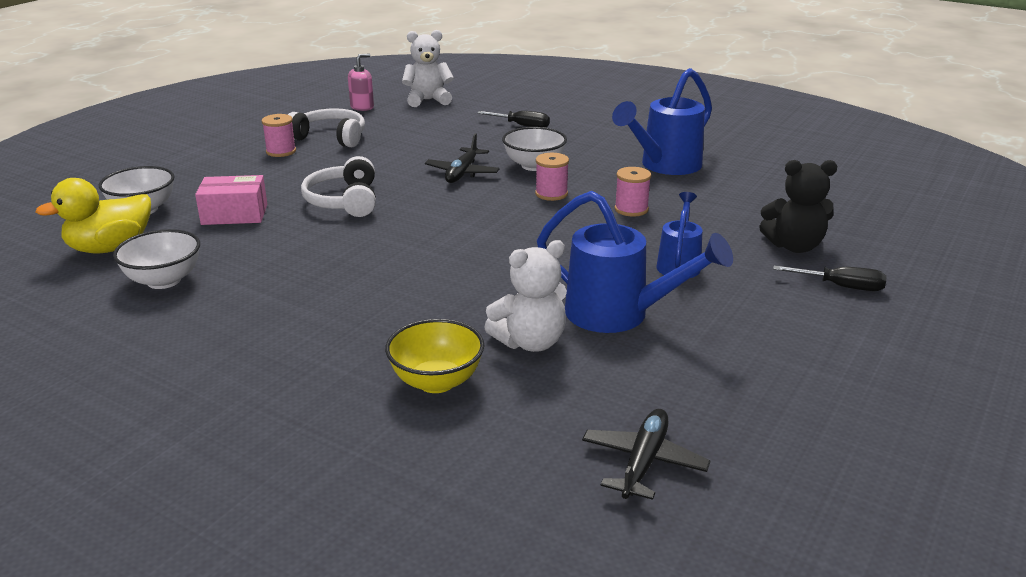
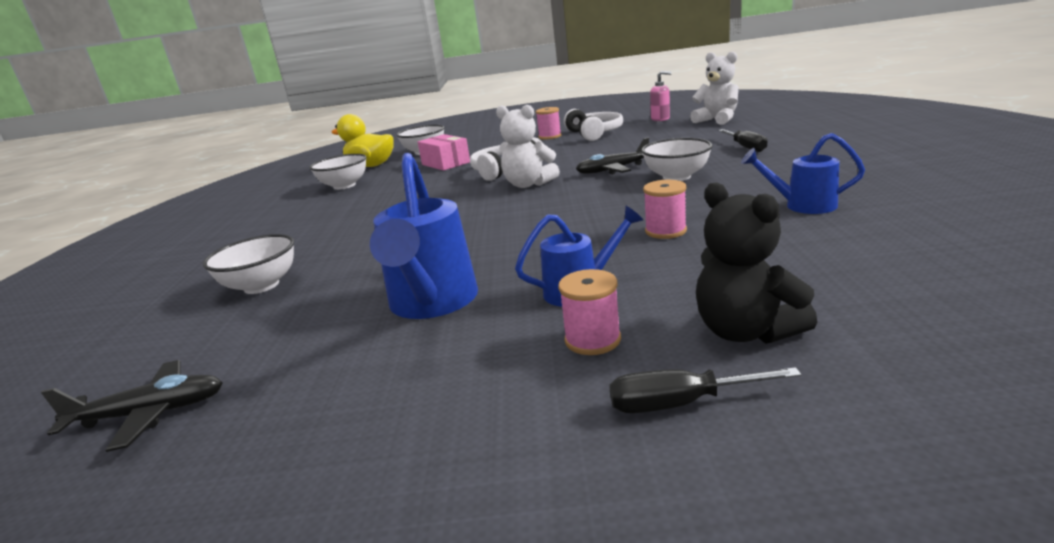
camera: 60 degrees right, 5 degrees down
(436, 381) = (261, 286): yellow bowl -> white bowl
(530, 342) = (347, 291): white teddy bear -> white teddy bear (528, 184)
(551, 194) = (634, 200): pink spool -> pink spool (592, 340)
(665, 166) = (802, 206): blue watering can -> blue watering can, size x0.59
(840, 286) = (681, 403): black screwdriver -> black screwdriver turned 105 degrees clockwise

